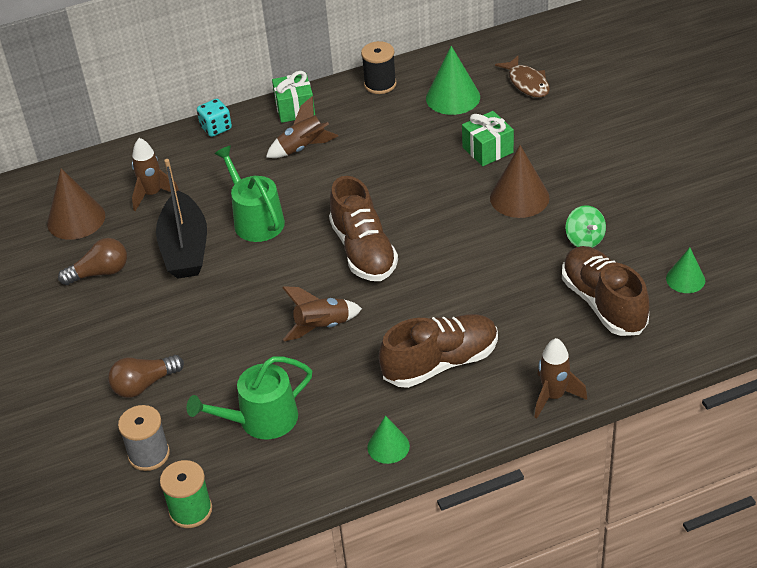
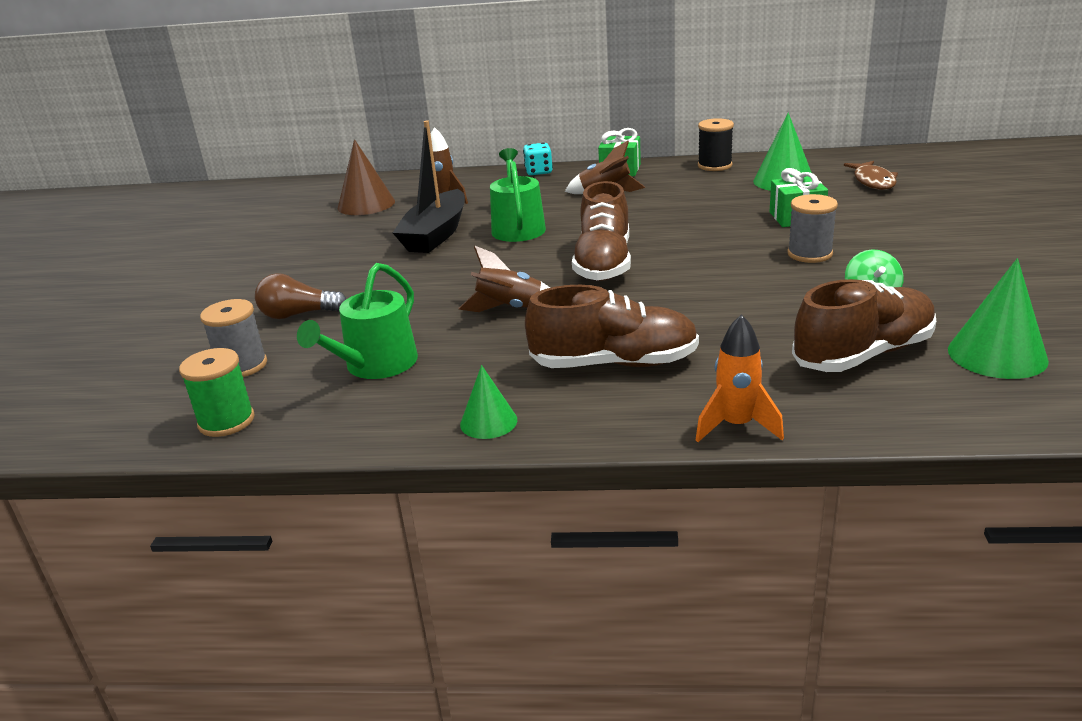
camera: 25 degrees right, 15 degrees down
(100, 273) = (348, 237): brown light bulb -> none
(261, 420) = (375, 365): green watering can -> green watering can turned 60 degrees counterclockwise
(519, 197) = (809, 254): brown cone -> grey spool
(553, 396) = (736, 426): brown rocket -> orange rocket
(603, 303) = (863, 354): brown shoe -> brown shoe turned 60 degrees clockwise
(685, 279) = (997, 355): green cone -> green cone, size x1.65

